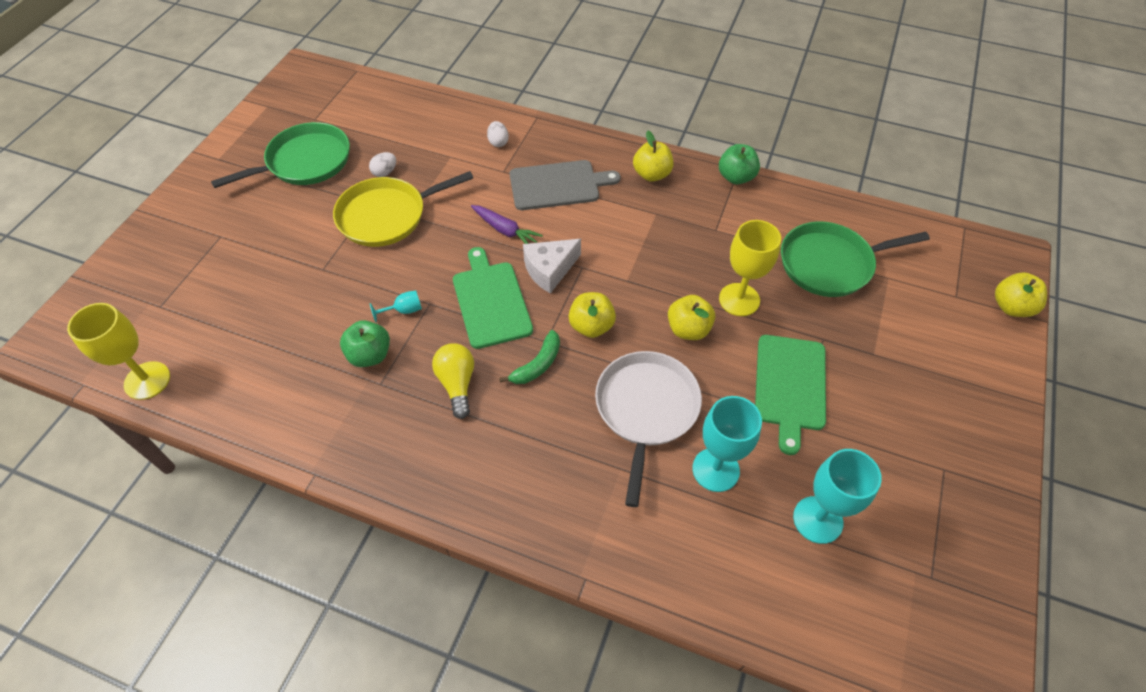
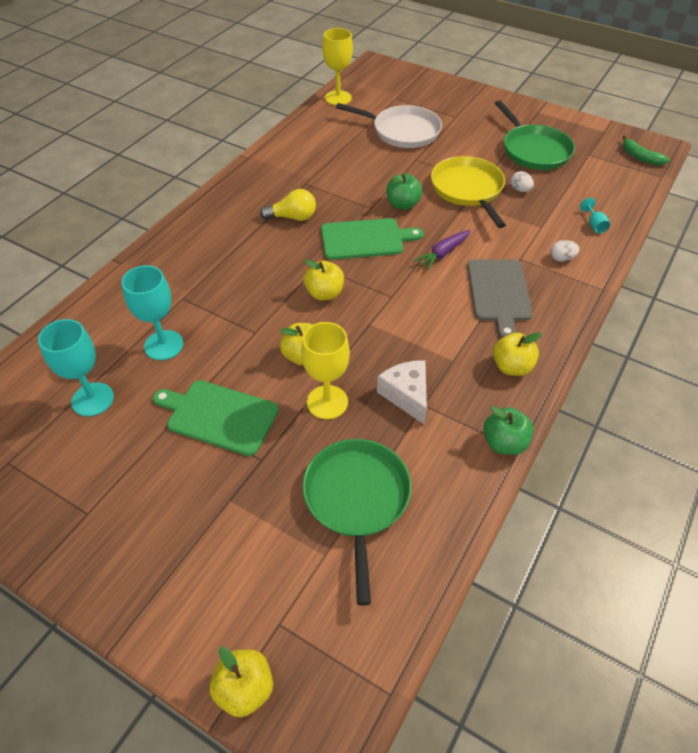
camera: 100 degrees right, 5 degrees down
(370, 355) = (331, 179): green apple -> green apple (403, 204)
(404, 310) = (367, 195): turquoise goblet -> turquoise goblet (594, 225)
(537, 365) = (296, 258): green banana -> green banana (640, 157)
(549, 270) = (391, 275): white cheese -> white cheese (406, 395)
(646, 410) = (233, 313): white pan -> white pan (402, 131)

